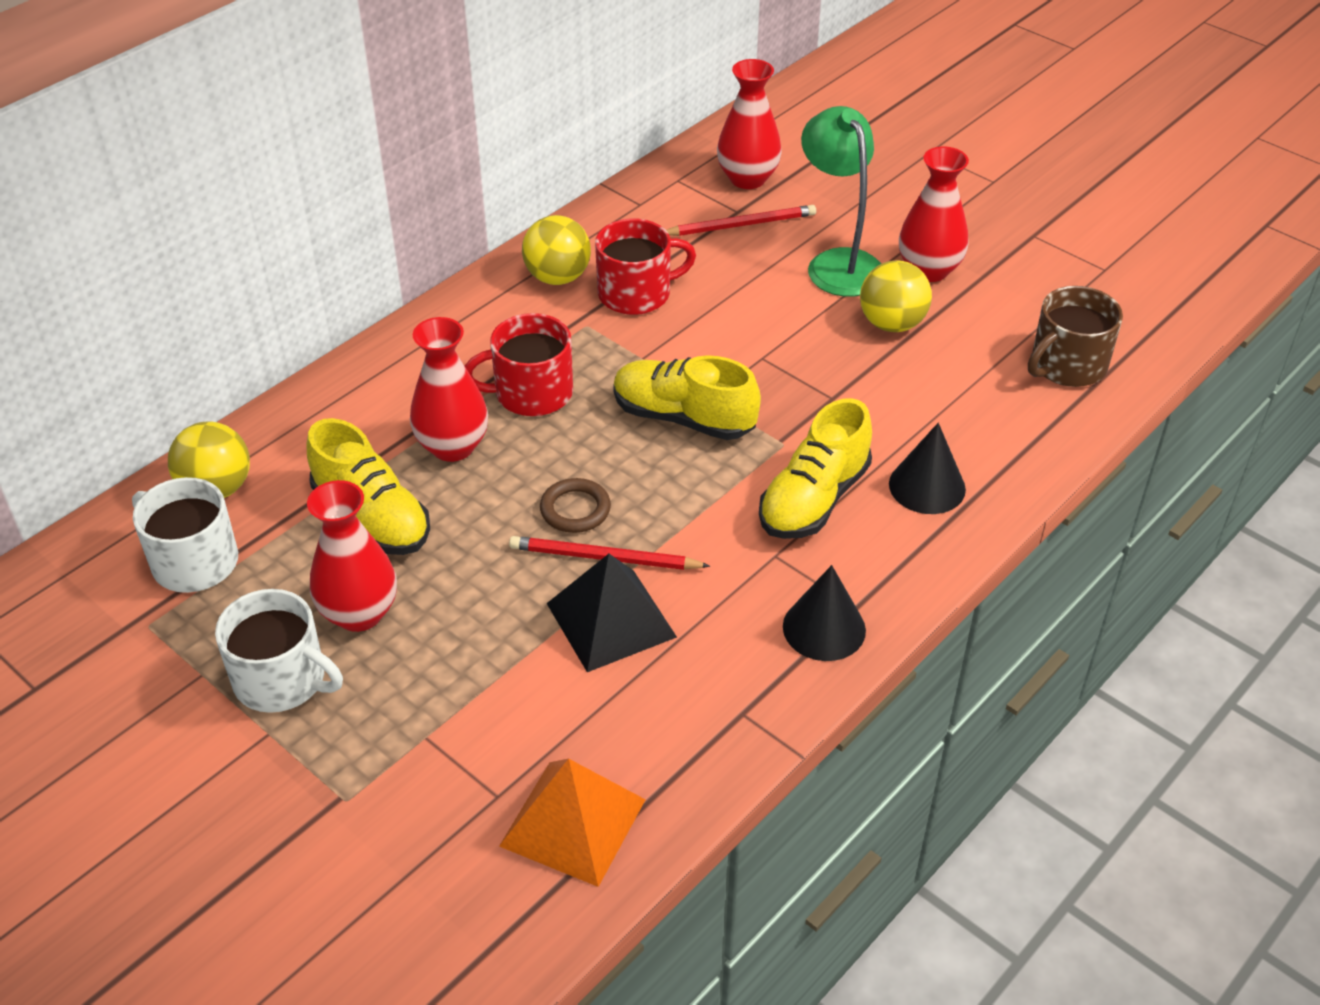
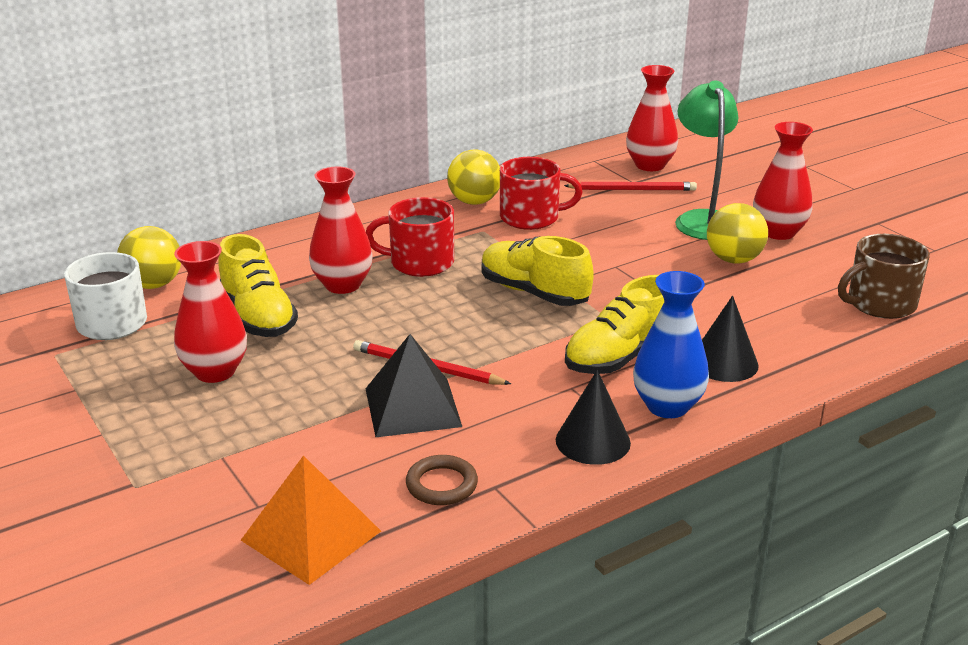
camera: 15 degrees right, 15 degrees down
(282, 679) = (132, 402): white mug -> none
(575, 509) = (418, 335): brown ring -> brown ring (441, 484)
(886, 562) = (667, 406): none -> blue vase

